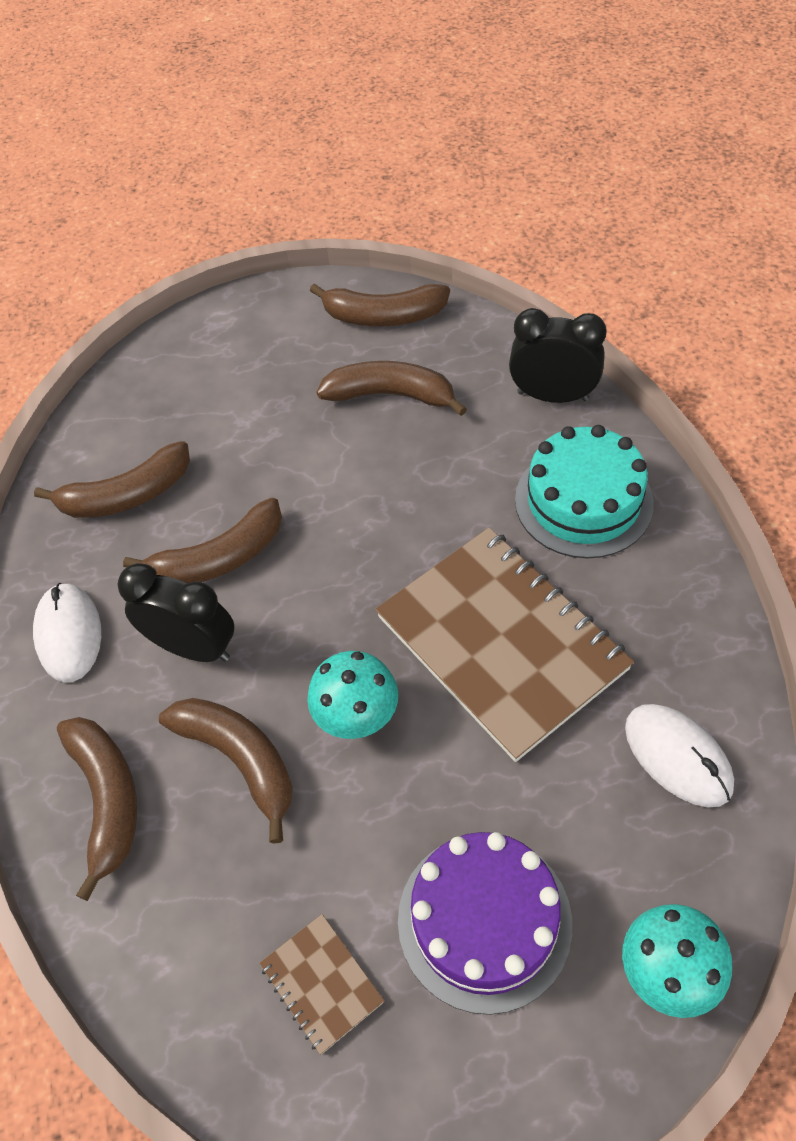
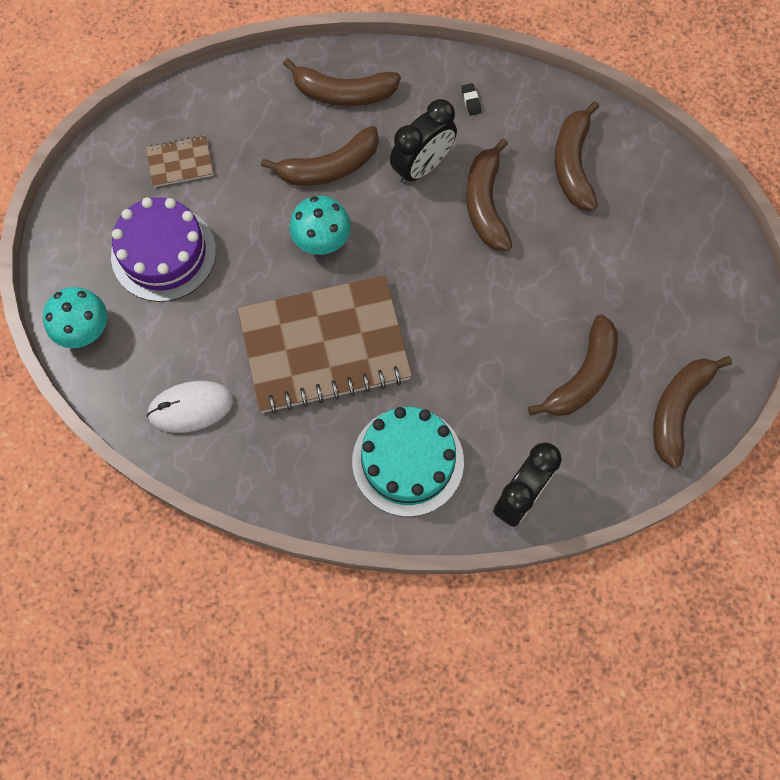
camera: 110 degrees right, 15 degrees up
(69, 634) = (471, 101): white mouse -> black eraser

